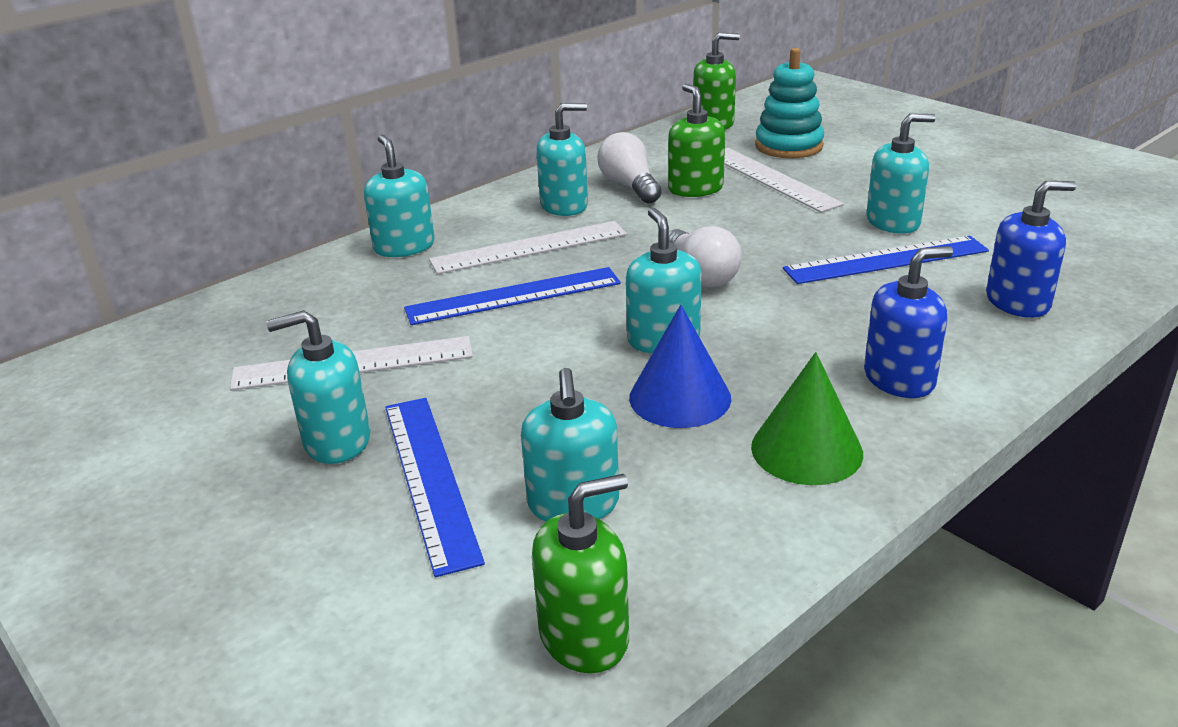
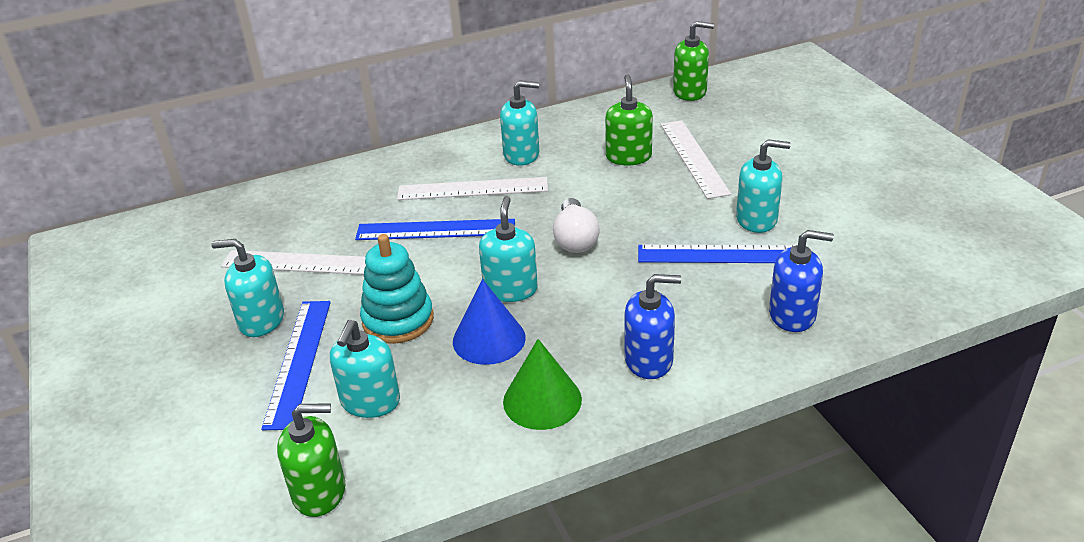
camera: 20 degrees right, 5 degrees up
(404, 247) = (390, 171): turquoise soap dispenser -> none
(629, 186) = (581, 145): white light bulb -> none
(788, 146) = (732, 127): turquoise stacking toy -> turquoise stacking toy (398, 320)

